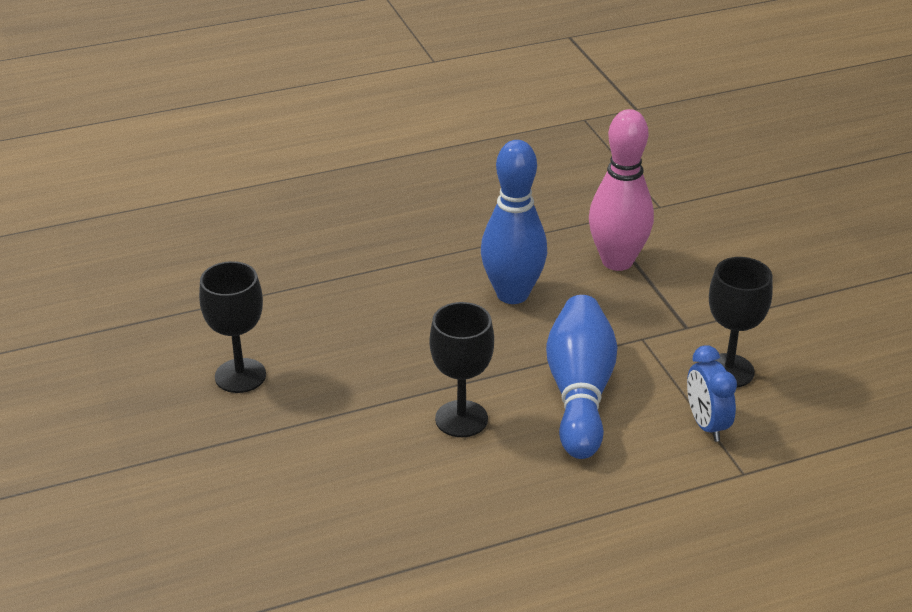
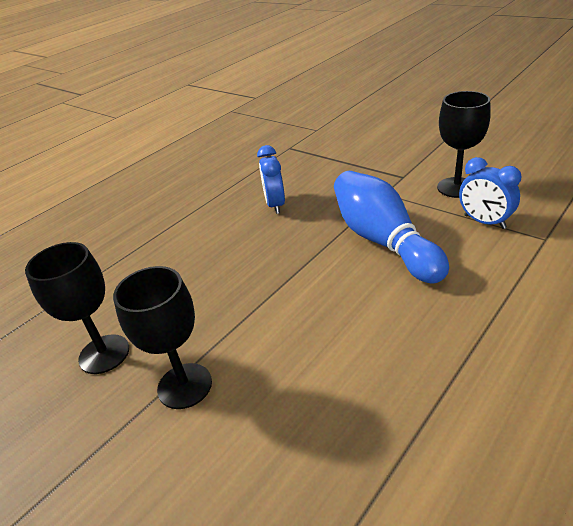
camera: 25 degrees left, 0 degrees up
(461, 419) = (319, 298): black goblet -> black goblet (184, 386)
(512, 294) = (275, 205): blue bowling pin -> blue clock
(617, 261) = (322, 162): pink bowling pin -> none

